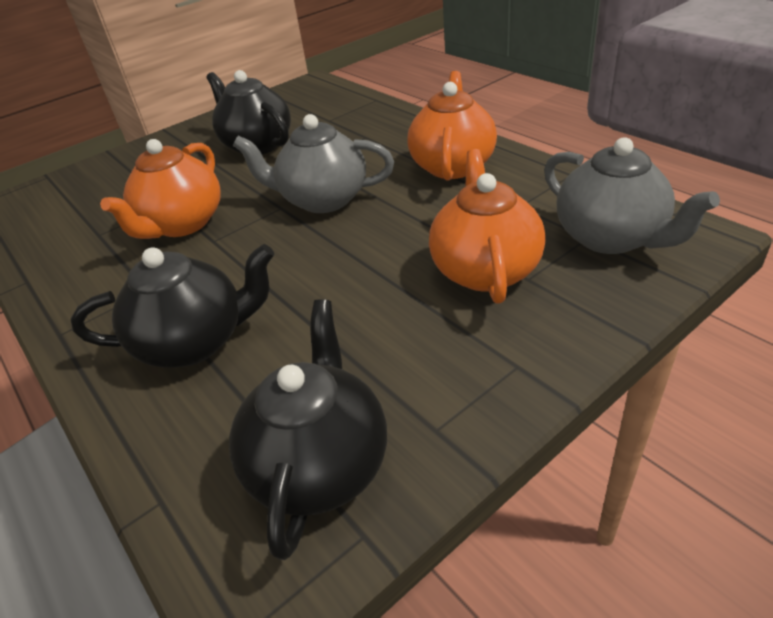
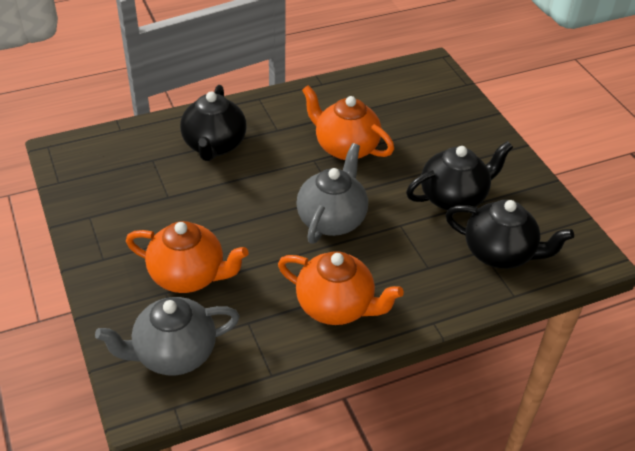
camera: 100 degrees right, 5 degrees up
(320, 464) = (101, 176): black teapot -> black teapot (499, 253)

